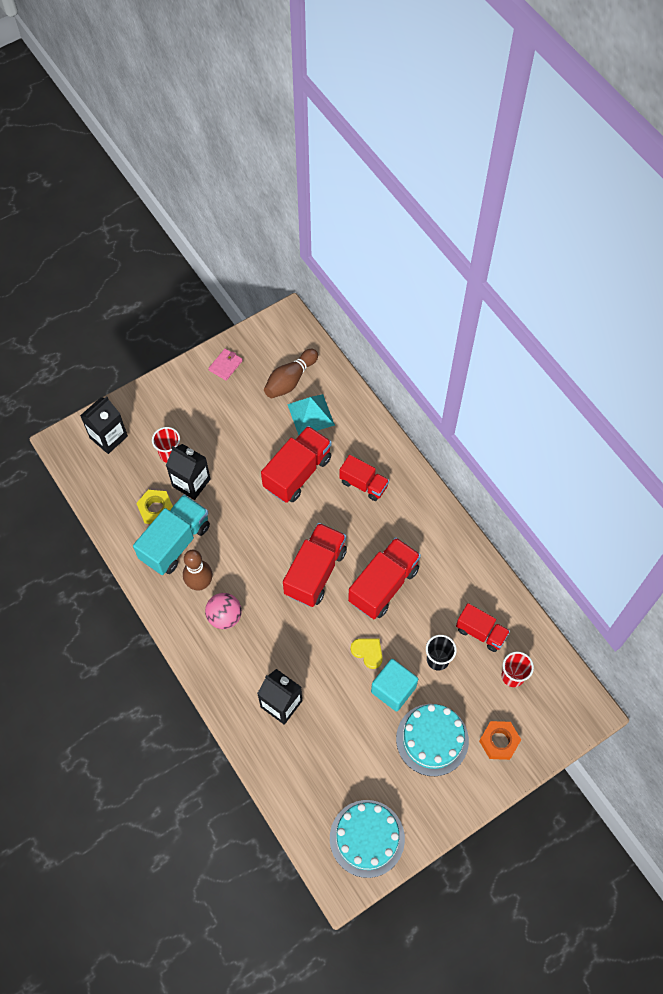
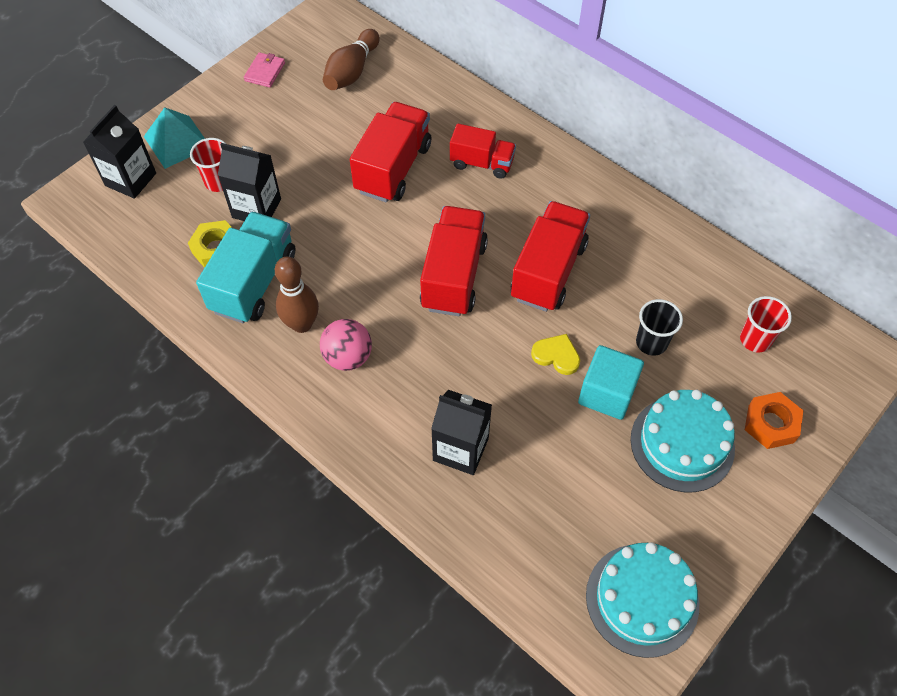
camera: 15 degrees left, 5 degrees down
(311, 414) = (389, 102): turquoise pyramid -> turquoise pyramid (177, 141)
(481, 632) = (694, 297): red truck -> none

